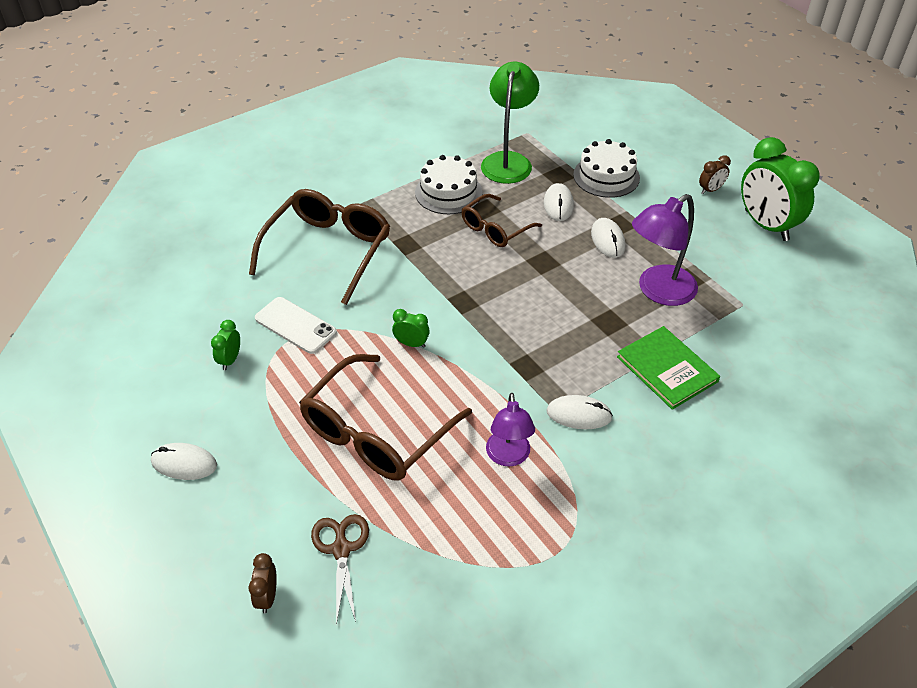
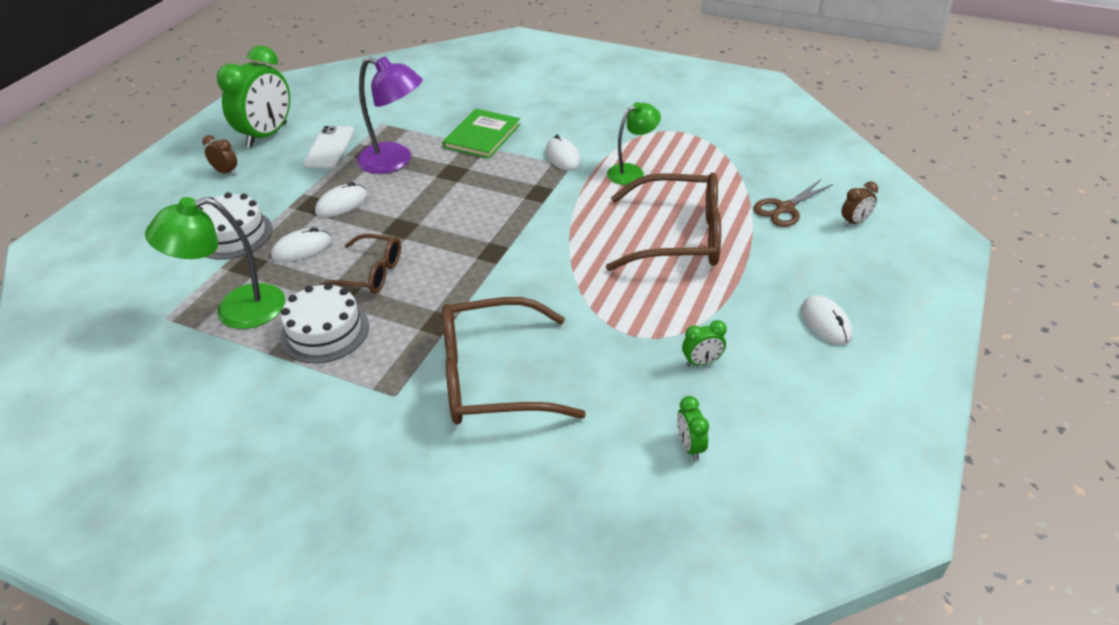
camera: 120 degrees left, 5 degrees down
(295, 325) = (618, 342): white phone -> white phone (329, 148)
(411, 344) = (570, 260): green clock -> green clock (690, 446)
(508, 457) = (632, 172): purple lamp -> green lamp

